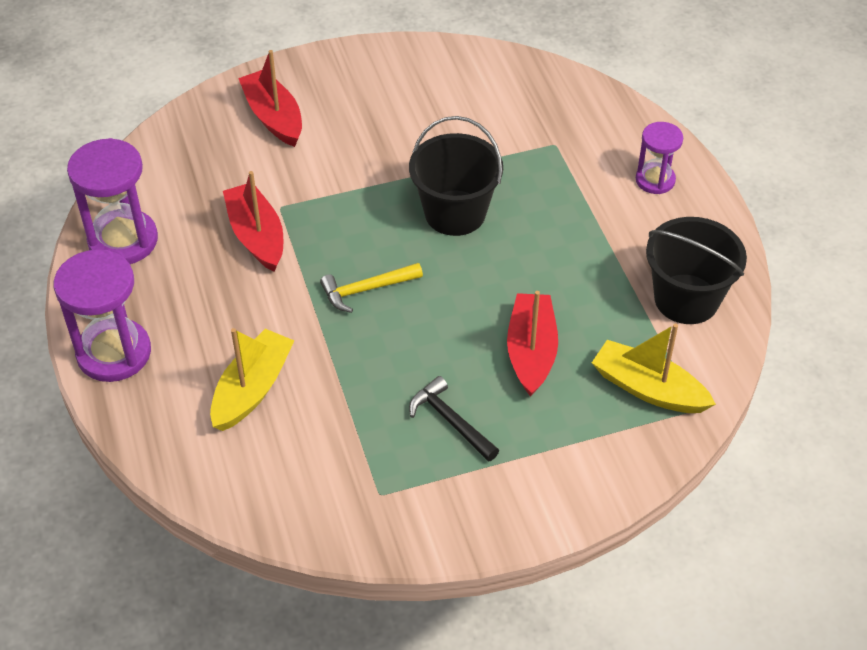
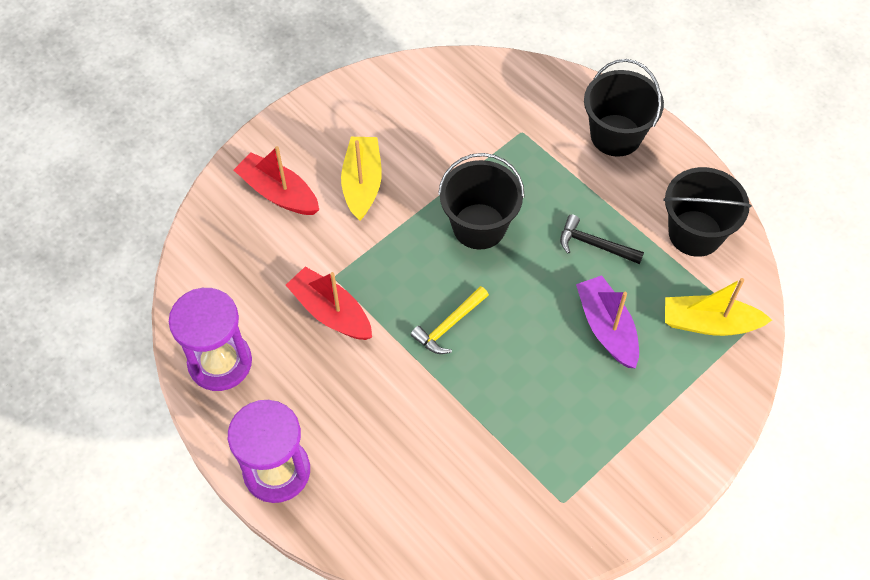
camera: 25 degrees left, 10 degrees up
(252, 389) = (410, 454): yellow boat -> yellow boat (362, 183)
(451, 421) = (580, 415): black hammer -> black hammer (595, 245)
(531, 352) = (606, 328): red boat -> purple boat
(655, 180) = (616, 135): purple hourglass -> black bucket

